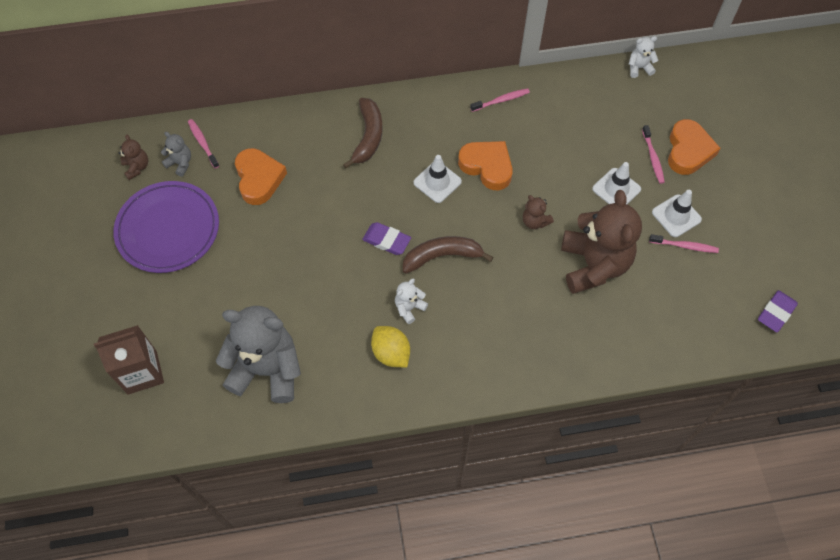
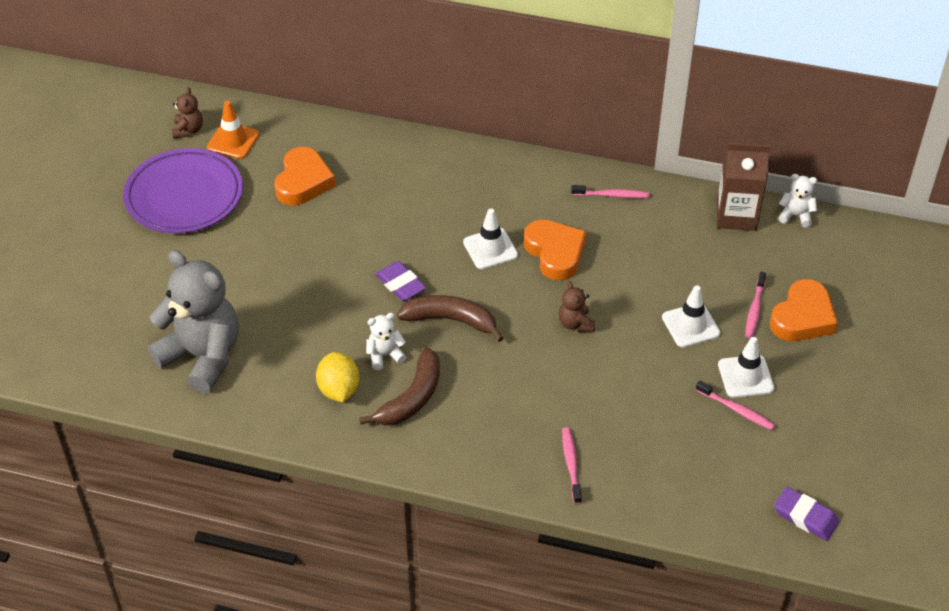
camera: 25 degrees right, 15 degrees down
(142, 372) = (80, 312): brown carton -> brown carton (736, 215)
(180, 163) = (233, 141): grey teddy bear -> orange traffic cone
(203, 143) = (267, 130): pink toothbrush -> pink toothbrush (571, 464)
(368, 137) = (442, 181): brown banana -> brown banana (411, 398)
(593, 265) = (616, 389): brown teddy bear -> none
(776, 313) = (805, 517): purple eraser -> purple eraser turned 60 degrees clockwise

